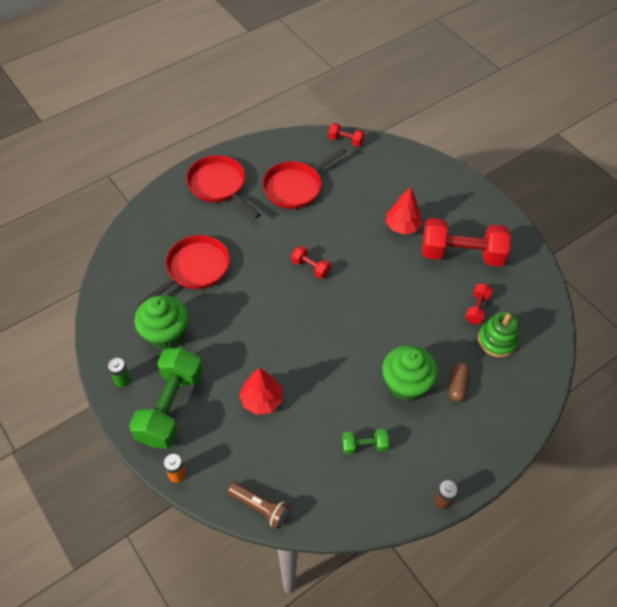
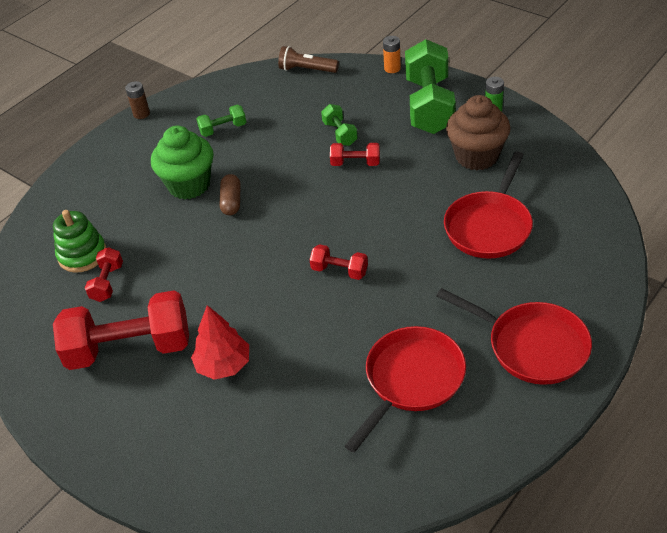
camera: 170 degrees right, 10 degrees down
(166, 334) = (476, 156): green cupcake -> brown cupcake
(262, 400) = (340, 133): red tree -> green dumbbell
(345, 140) = (361, 501): red dumbbell -> red dumbbell (355, 163)
(457, 385) = (130, 200): brown capsule -> brown capsule (231, 202)

